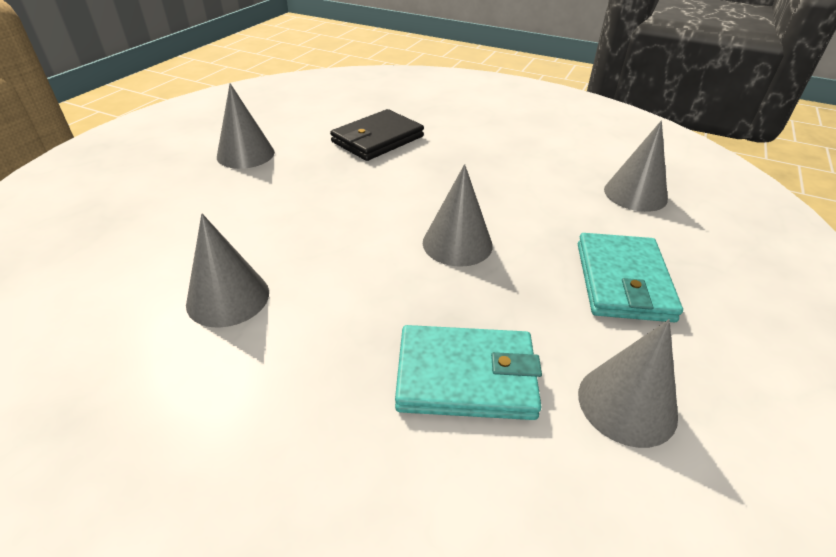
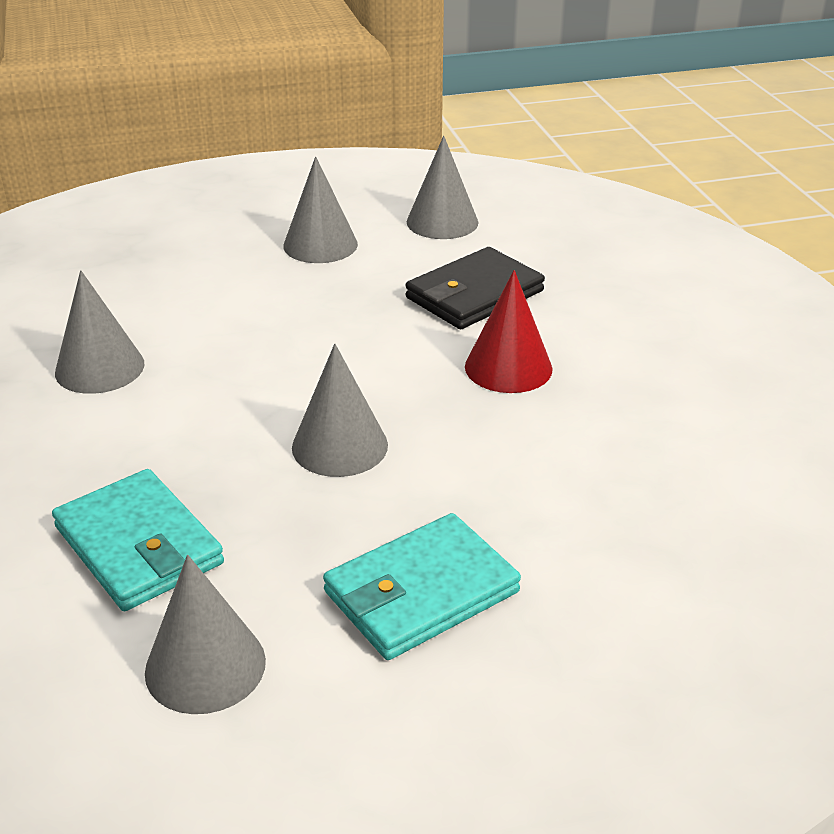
camera: 50 degrees right, 5 degrees down
(377, 139) = (474, 294): black wallet -> black wallet turned 45 degrees counterclockwise
(456, 162) = (508, 367): none -> red cone
(635, 194) = (651, 533): grey cone -> grey cone (442, 222)

